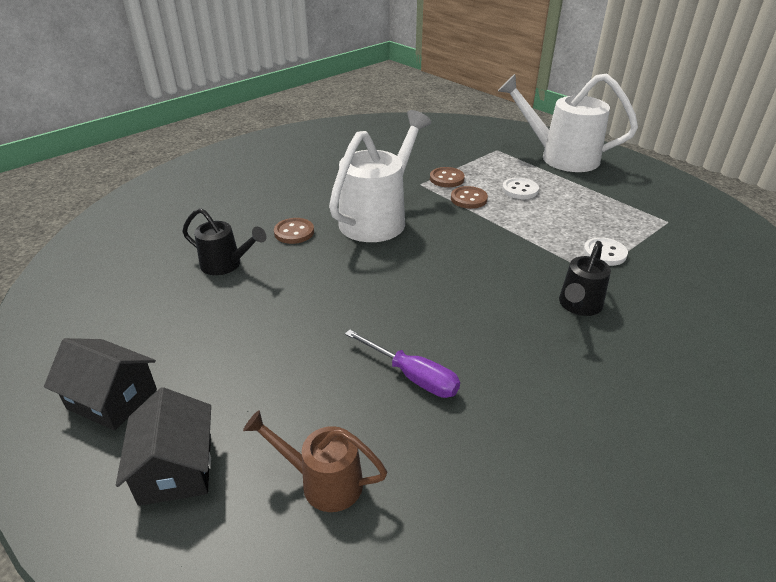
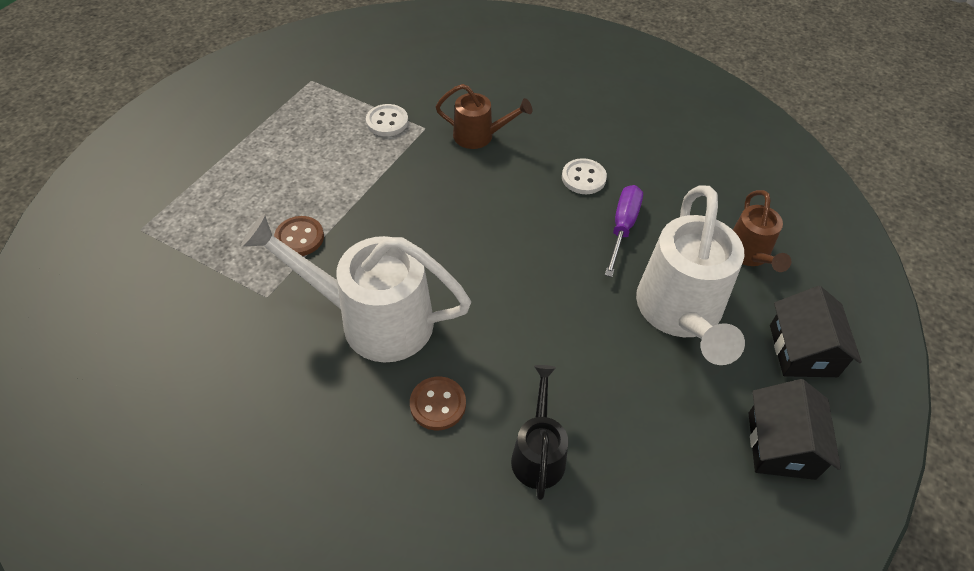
camera: 110 degrees left, 15 degrees up
(176, 468) = (803, 350): black house -> black house turned 60 degrees counterclockwise
(446, 179) = (245, 269): brown button -> none
(520, 190) = (265, 193): white button -> white button (583, 178)
(560, 157) = (161, 162): white watering can -> white watering can (680, 314)
(578, 306) = (479, 136): black watering can -> brown watering can

